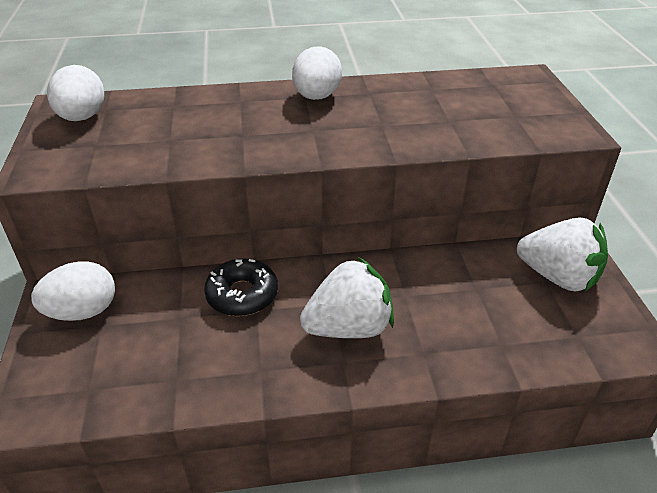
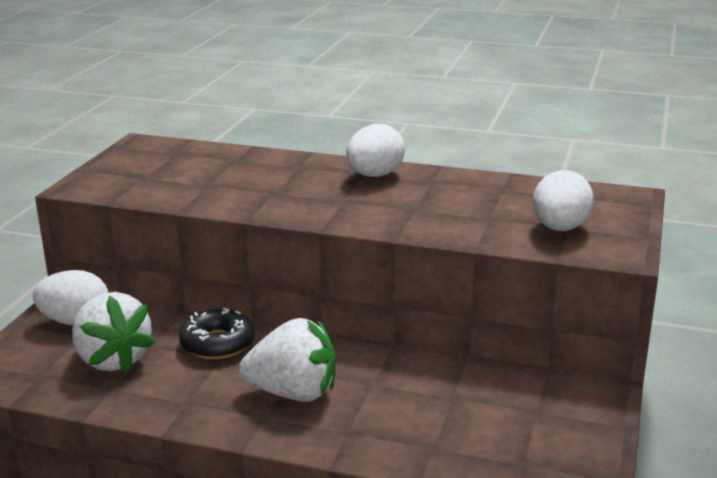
camera: 25 degrees right, 15 degrees down
(82, 117) = (150, 155): white egg -> white egg (560, 228)
(557, 277) = (553, 410): white strawberry -> white strawberry (112, 360)

